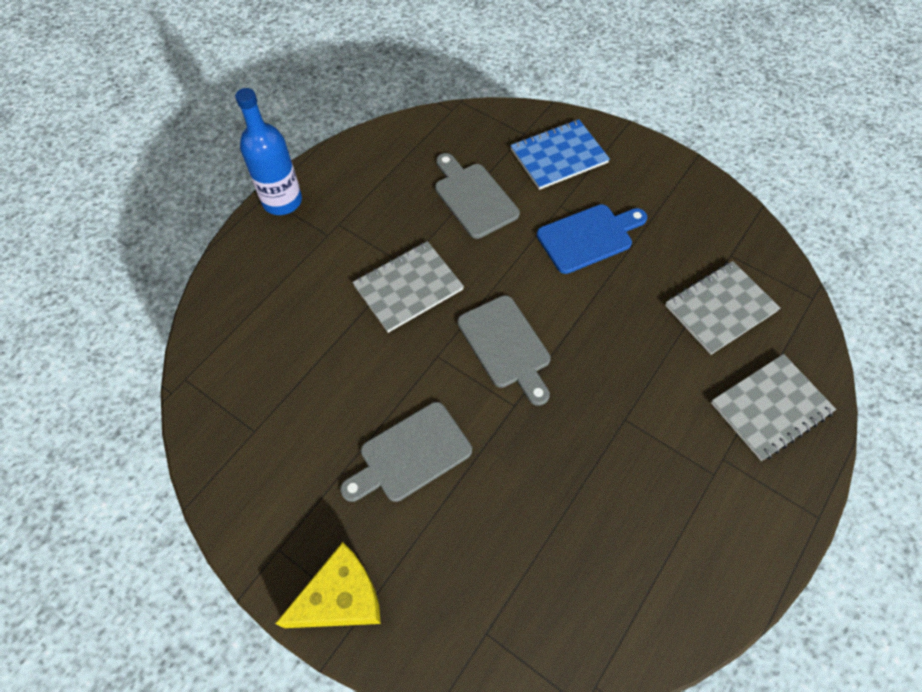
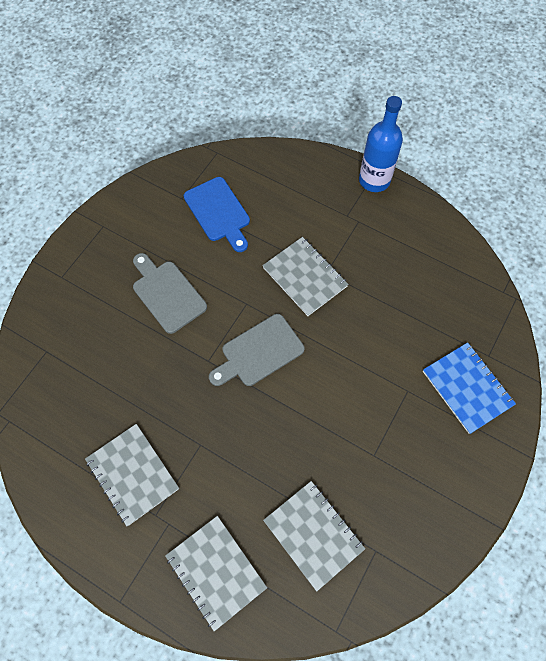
camera: 85 degrees right, 5 degrees up
(341, 598) = (72, 265): yellow cheese -> none
(473, 197) = (403, 317): grey cutting board -> none
(588, 237) = (376, 416): blue cutting board -> blue cutting board (218, 212)
(665, 502) = (133, 474): none -> grey notebook

